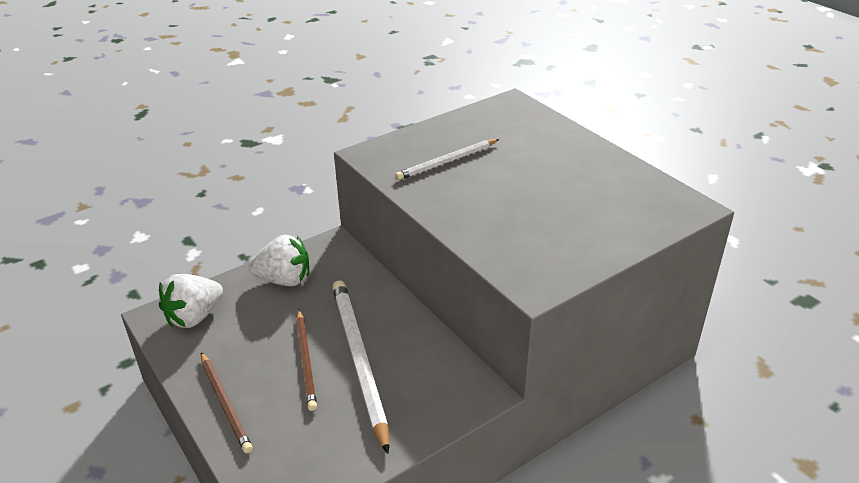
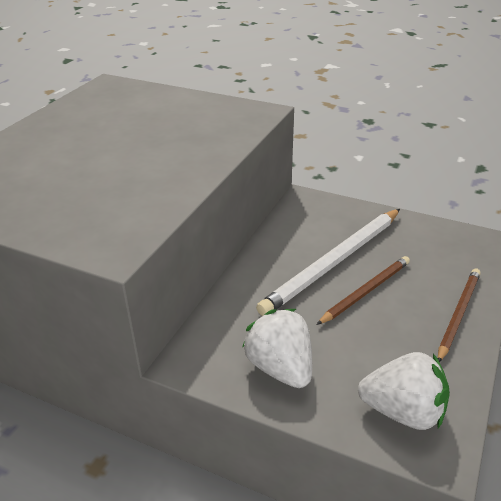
camera: 120 degrees left, 0 degrees up
(447, 162) = (102, 191): white pencil -> none

